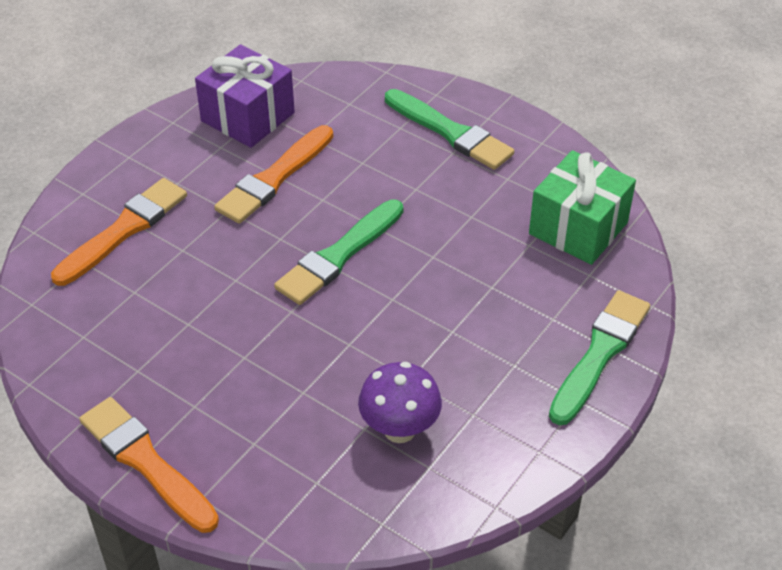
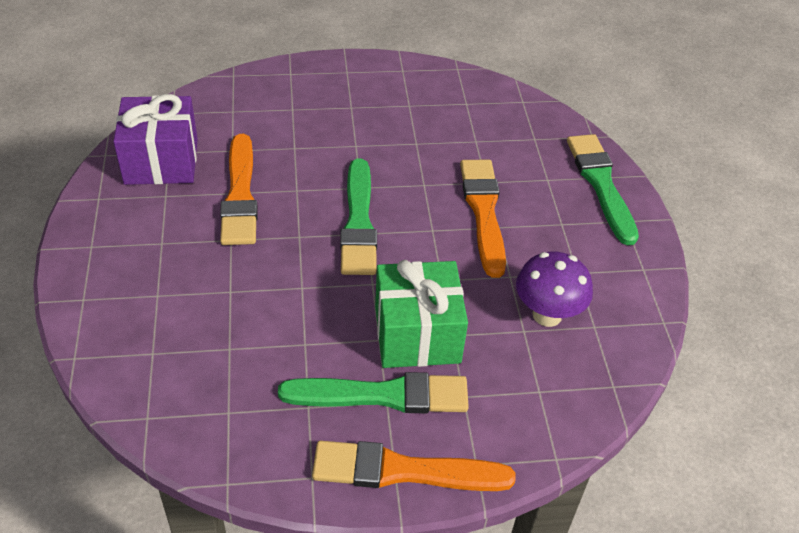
camera: 45 degrees left, 0 degrees up
(124, 230) = (160, 306): orange brush -> orange brush (483, 212)
(450, 132) = (333, 94): green brush -> green brush (383, 395)
(578, 228) = (493, 113): green gift -> green gift (417, 334)

